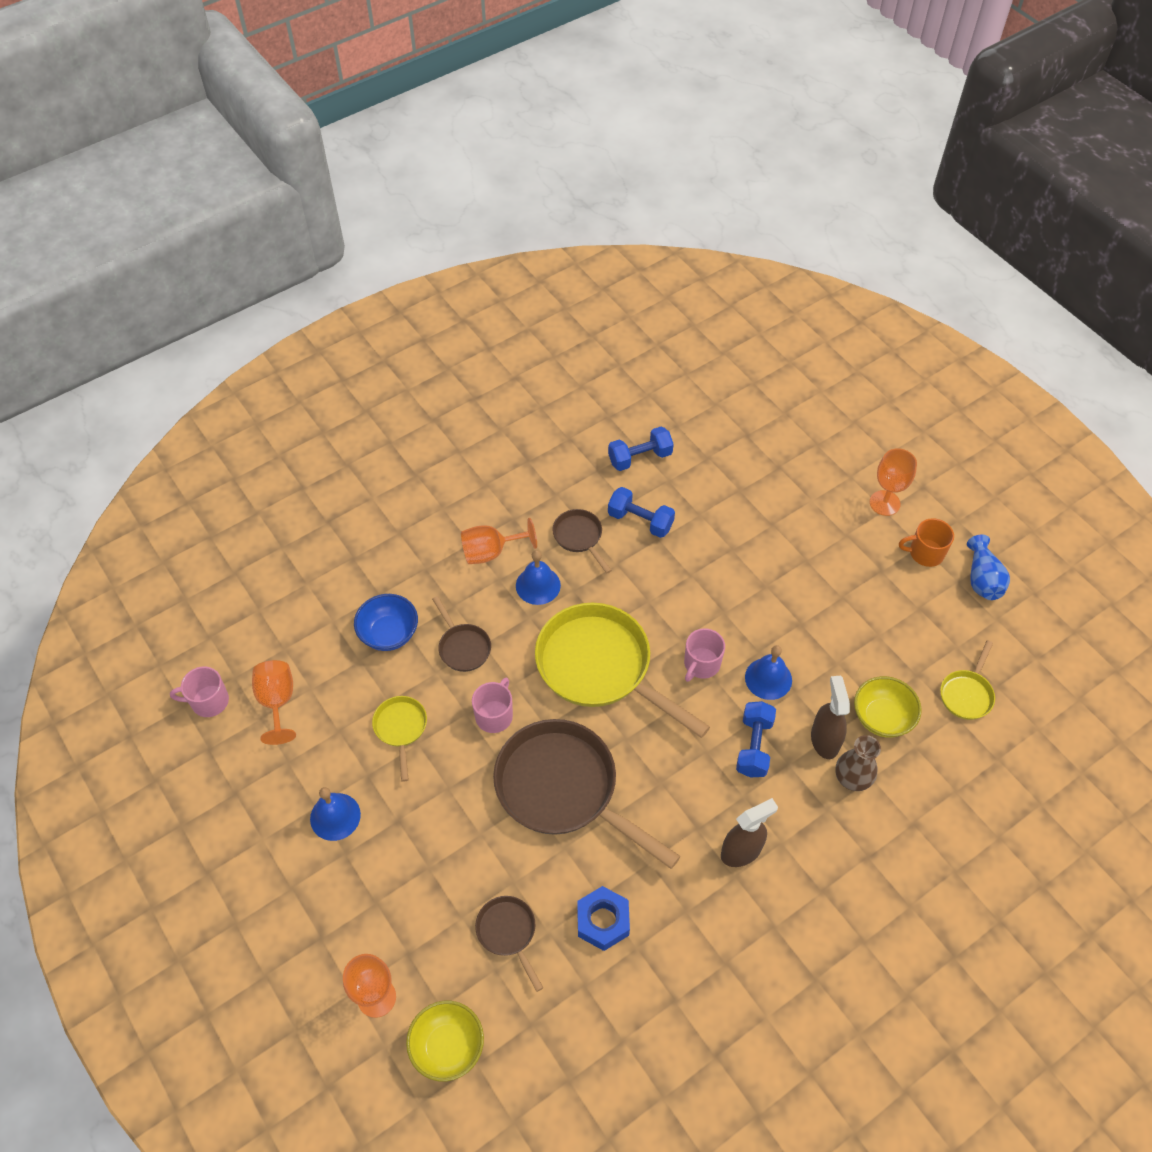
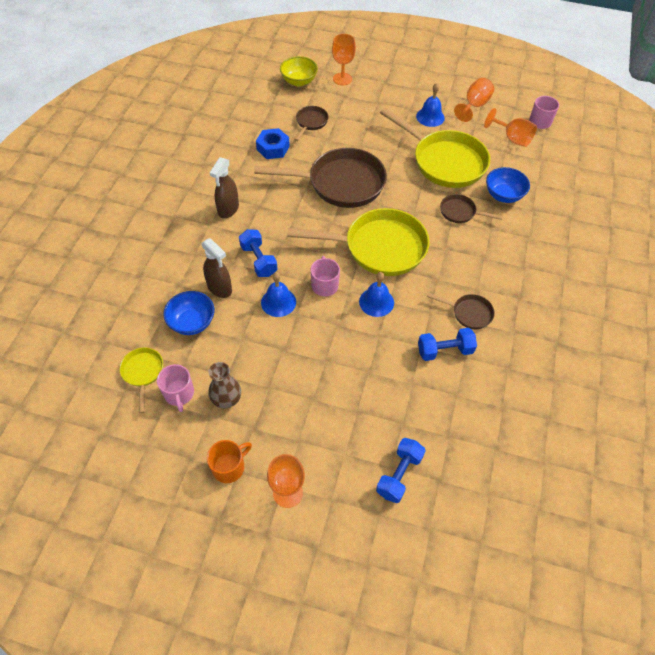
camera: 140 degrees right, 0 degrees up
(401, 729) = (444, 161): yellow pan -> yellow pan, size x2.16
(491, 552) = (507, 269): orange goblet -> orange goblet (474, 106)
(494, 715) = (408, 193): pink mug -> pink mug (179, 394)
(508, 933) = (311, 123): brown pan -> brown pan turned 90 degrees counterclockwise
(538, 585) = (460, 268): blue bell -> blue bell (376, 302)
(640, 458) = (493, 399): blue dumbbell -> blue dumbbell (399, 474)
(852, 778) = (190, 278): brown vase -> brown vase (226, 398)
(882, 717) = (192, 322): yellow bowl -> blue bowl
(982, 579) = (173, 474): blue vase -> none

